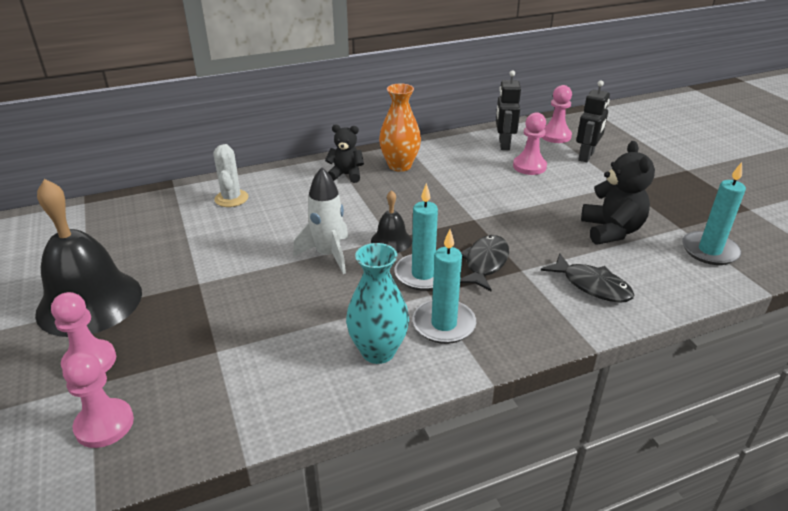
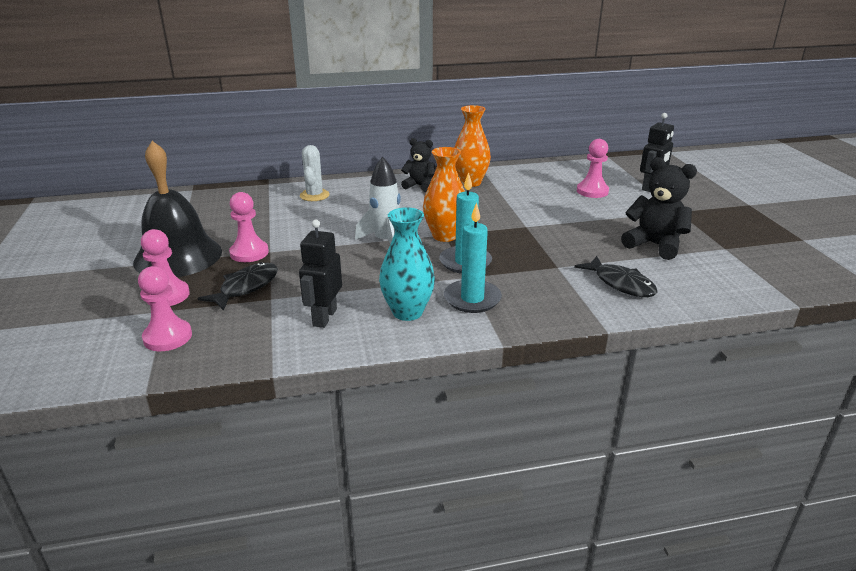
camera: 10 degrees right, 5 degrees down
(391, 241) = (445, 236): black bell -> orange vase
(485, 263) = (525, 259): black fish -> black fish (246, 287)
(504, 144) = (573, 173): black robot -> black robot (324, 317)
(555, 136) = (626, 170): pink pawn -> pink pawn (249, 253)
(611, 231) = (654, 245): black teddy bear -> black teddy bear turned 60 degrees counterclockwise
(709, 251) = (748, 268): turquoise candle -> none

